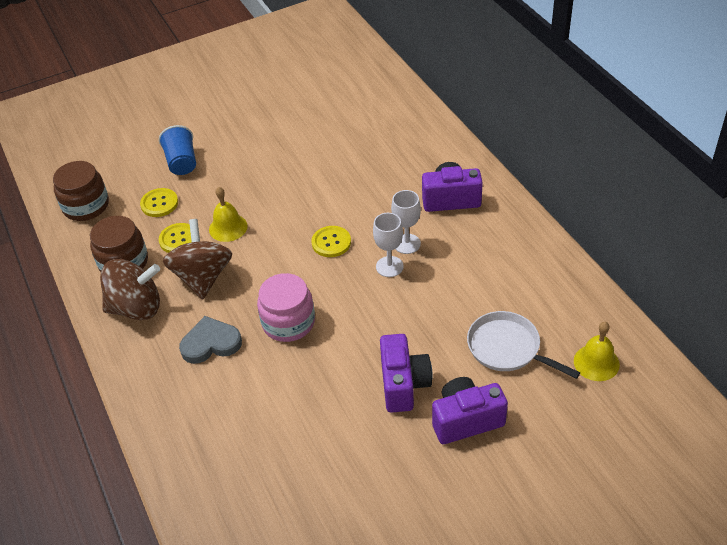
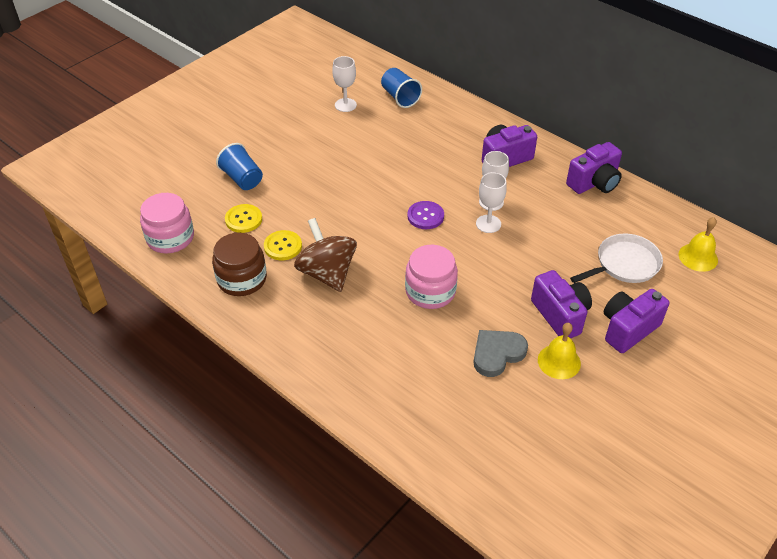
camera: 25 degrees left, 0 degrees up
(86, 206) = (170, 238): brown jar -> pink jar
(136, 308) = (280, 315): brown spinning top -> none
(211, 343) = (371, 327): grey heart -> grey heart (497, 354)
(228, 227) = (323, 225): yellow bell -> yellow bell (559, 361)
(323, 107) = (345, 105): none -> white goblet
(331, 242) = (425, 216): yellow button -> purple button
(382, 110) = (400, 97): none -> blue cup
(507, 348) = (624, 264): white pan -> white pan turned 135 degrees clockwise
(531, 249) = (594, 183): none -> purple camera

